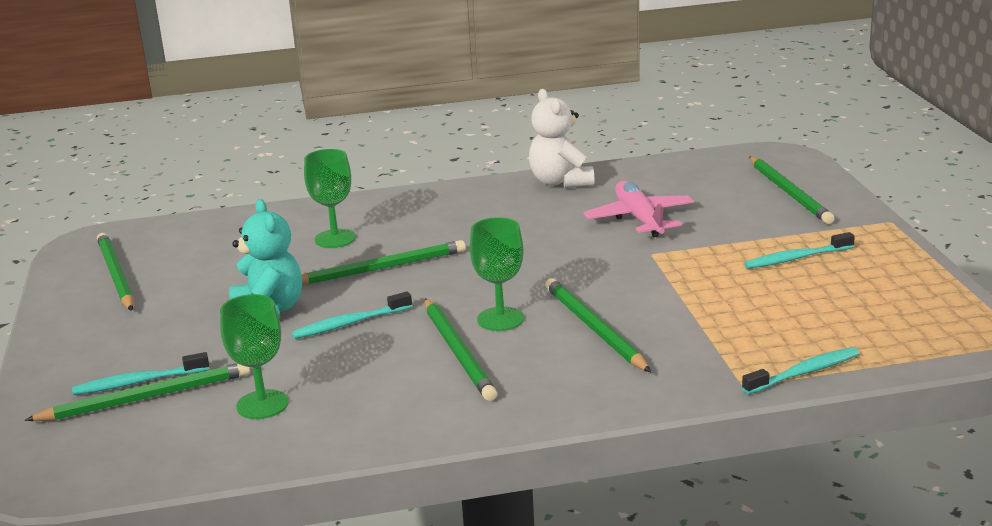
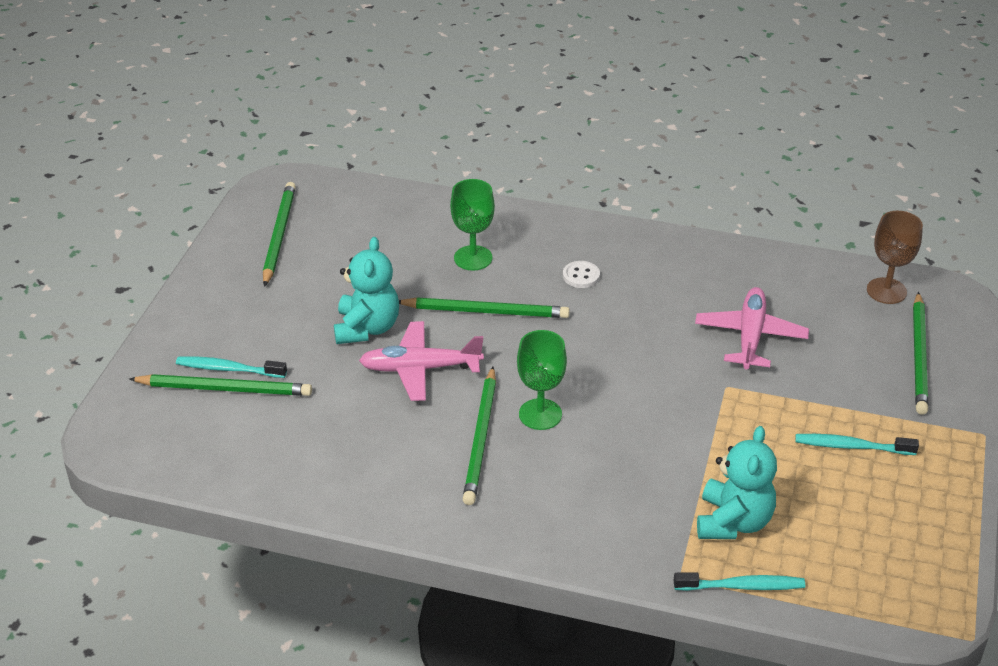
camera: 25 degrees right, 15 degrees up
(262, 404) = (300, 433): green goblet -> none
(350, 323) = (420, 369): turquoise toothbrush -> pink plane
(450, 223) = (581, 276): none -> white button
(560, 182) = (716, 257): white teddy bear -> none
(594, 329) = (608, 459): green pencil -> none
(721, 165) = (886, 291): none -> brown goblet
(750, 334) = (733, 522): none -> turquoise teddy bear

